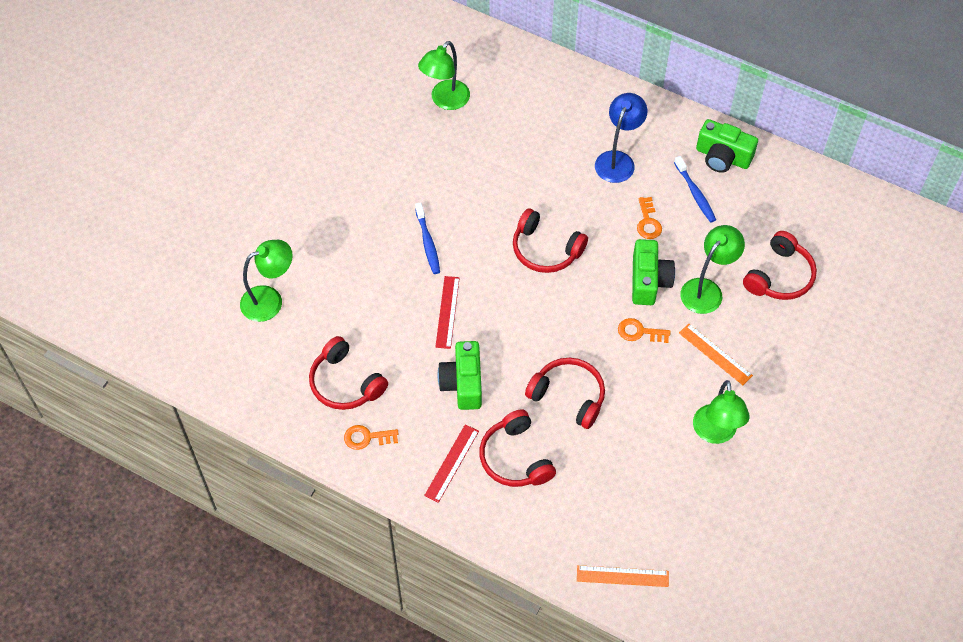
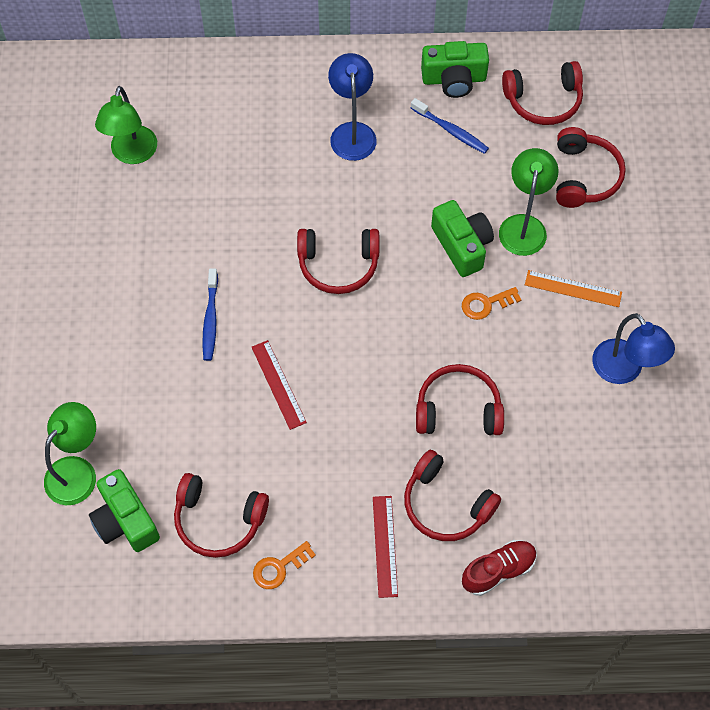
camera: 30 degrees left, 5 degrees up
(427, 242) = (210, 319): blue toothbrush -> blue toothbrush turned 45 degrees clockwise
(463, 383) = (343, 453): green camera -> green camera (125, 520)
(523, 524) = (498, 570): none -> red shoe
(622, 576) = (627, 569): orange ruler -> none
(648, 222) = (423, 183): orange key -> none
(715, 433) = (624, 370): green lamp -> blue lamp
(784, 205) = (543, 100): none -> red headphones

